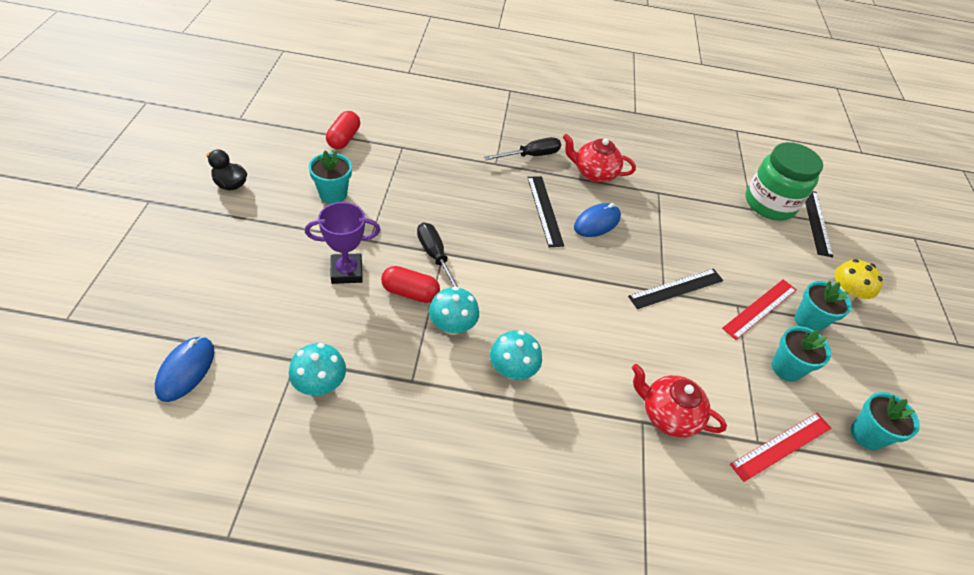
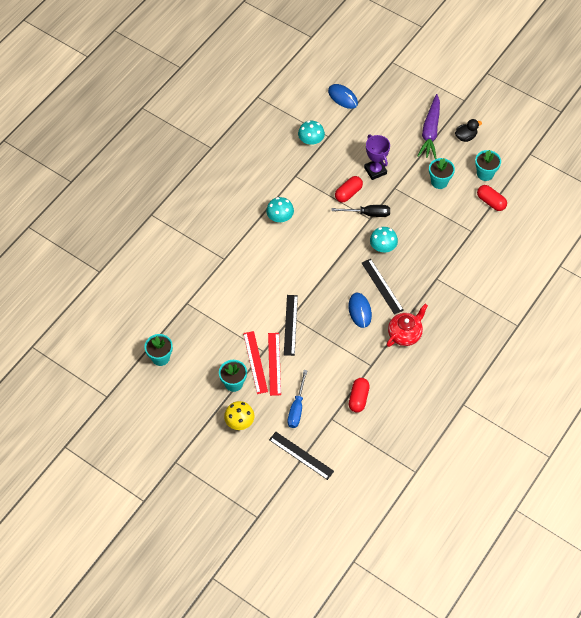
camera: 125 degrees right, 10 degrees up
(234, 225) = (430, 131): none -> purple carrot
(346, 271) = (375, 171): purple trophy -> purple trophy turned 45 degrees counterclockwise
(452, 326) = (318, 203): turquoise mushroom -> turquoise mushroom (383, 247)
(531, 155) = (437, 303): black screwdriver -> none
(545, 210) = (382, 286): black ruler -> black ruler turned 45 degrees clockwise
(668, 415) = (221, 272): red teapot -> none
(707, 192) = (358, 398): none -> red capsule
(769, 204) = (330, 434): green jar -> none
(772, 243) = (297, 408): none -> blue screwdriver
(781, 446) = (179, 312): red ruler -> red ruler (274, 364)
(786, 368) = (214, 347): turquoise flower pot -> turquoise flower pot (485, 174)

